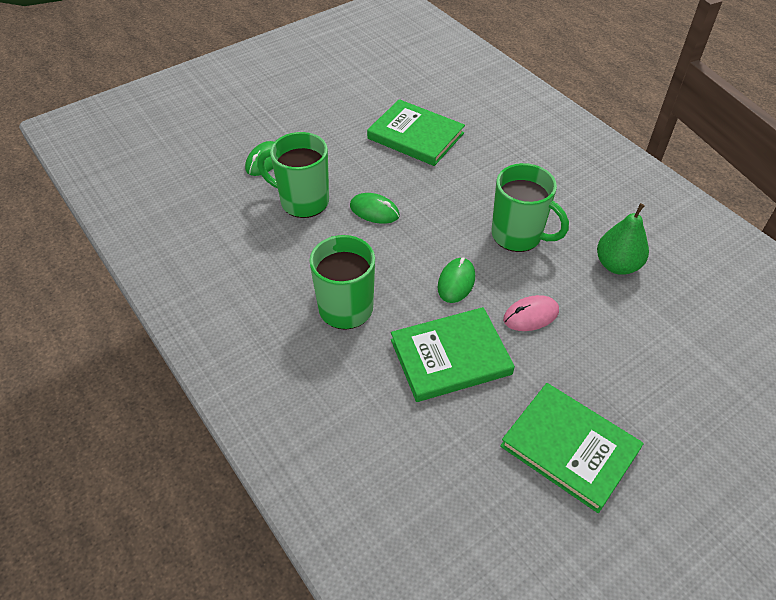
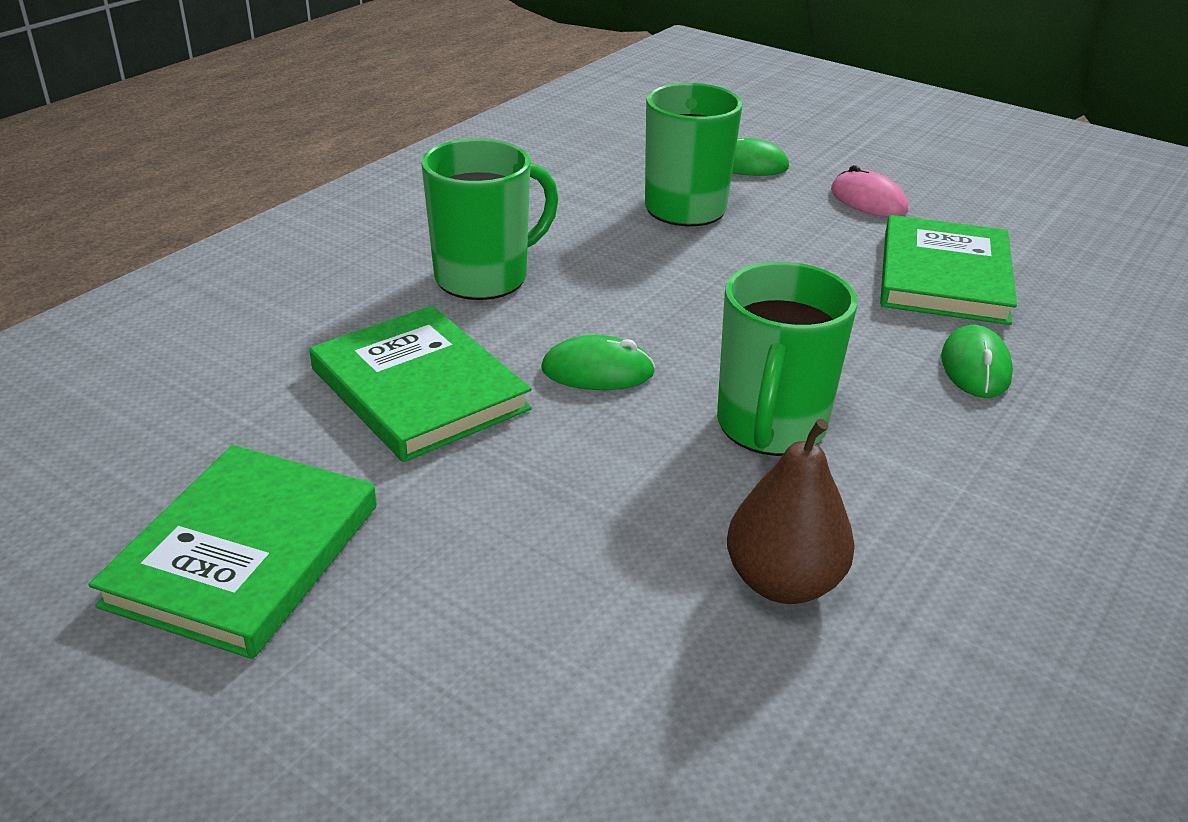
camera: 70 degrees right, 15 degrees down
(374, 211) = (713, 268): green mouse -> green mouse (975, 367)
(531, 315) = (560, 468): pink mouse -> pink mouse (868, 200)
(617, 265) = (783, 582): green pear -> brown pear

